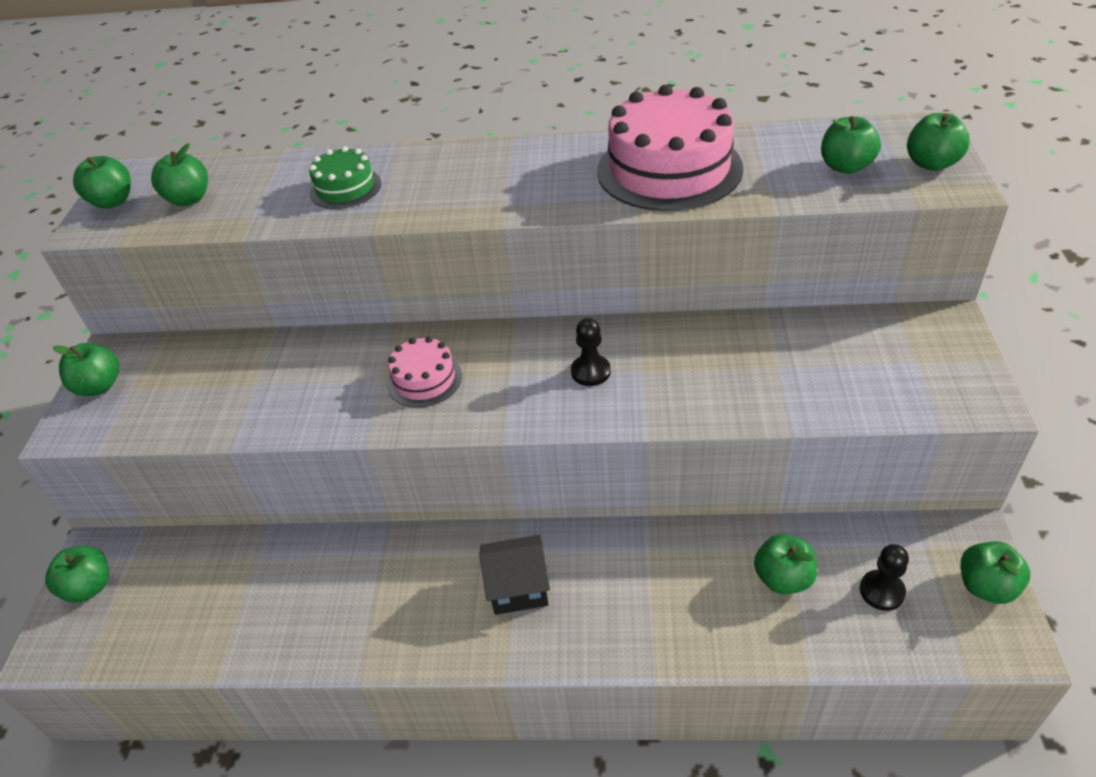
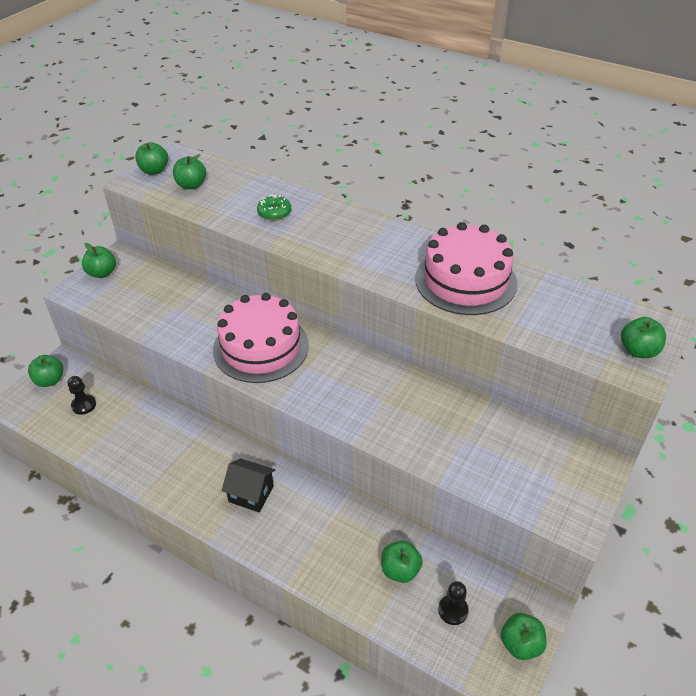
camera: 25 degrees right, 0 degrees up
(345, 188) = (274, 213): green cake -> green donut
(424, 379) = (261, 347): pink cake -> pink cake, size x1.96
(590, 372) = (353, 387): black pawn -> black pawn (84, 405)
(845, 167) = (578, 328): green apple -> none

